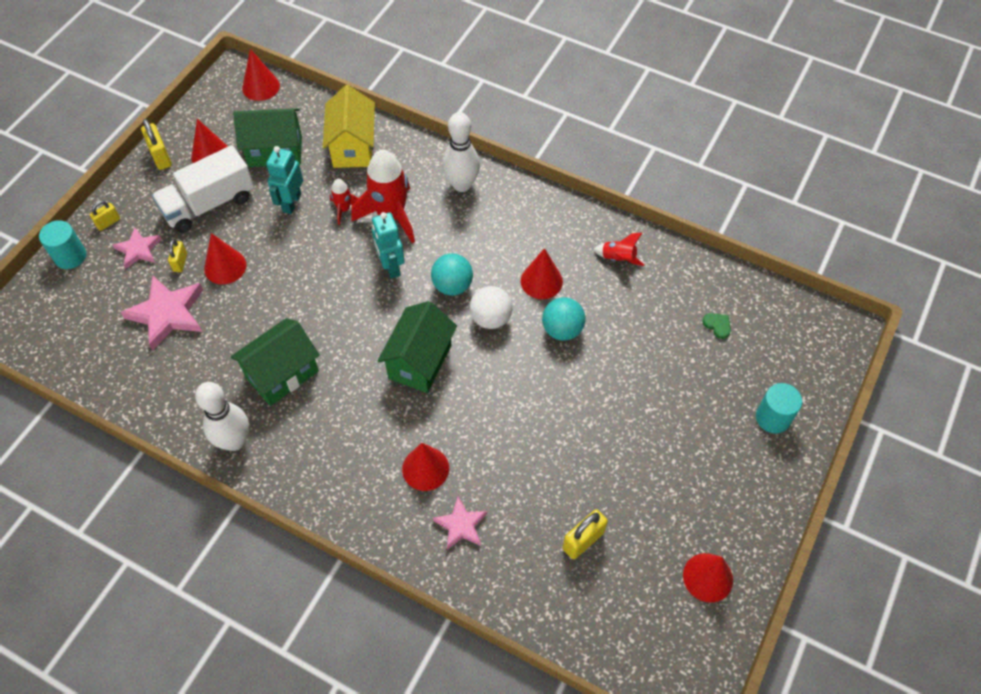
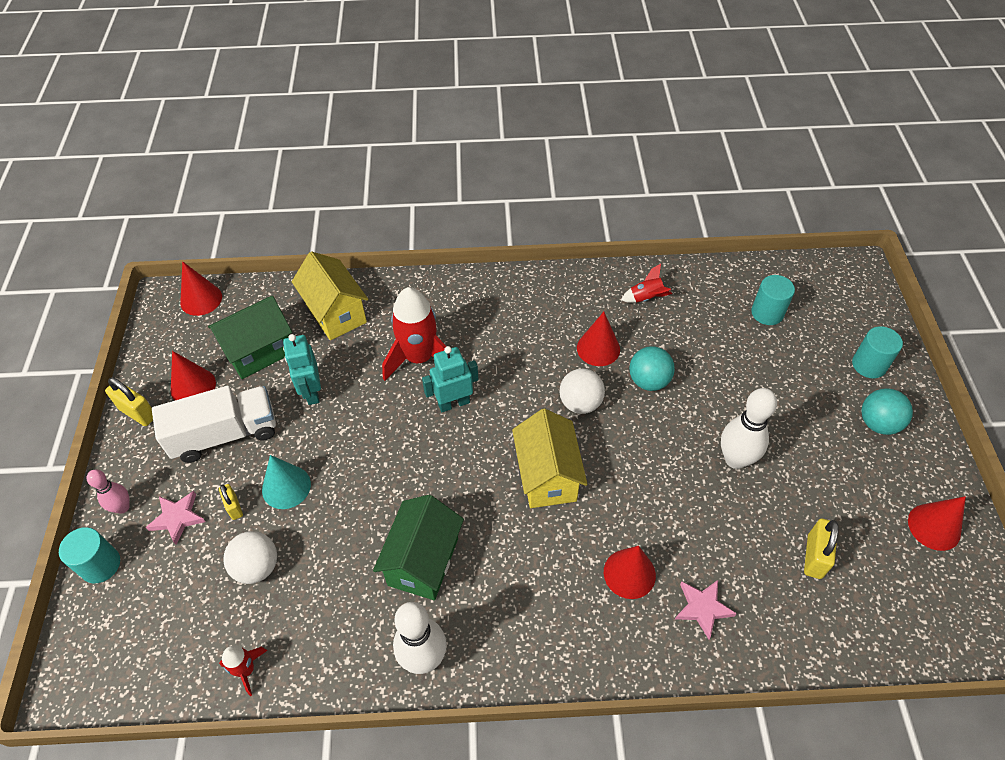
camera: 30 degrees left, 5 degrees down
(108, 223) = (122, 507): yellow padlock -> pink bowling pin
(168, 314) = (257, 567): pink star -> white ball
(209, 204) = (225, 434): white truck -> white truck turned 135 degrees counterclockwise
(225, 266) = (286, 487): red cone -> turquoise cone
(344, 209) = (369, 373): red rocket -> red rocket (246, 670)
(391, 266) = (453, 403): turquoise robot -> turquoise robot turned 120 degrees clockwise
(420, 361) = (547, 476): green house -> yellow house
(452, 286) = (524, 392): turquoise ball -> turquoise ball (878, 423)
(462, 185) = (464, 300): white bowling pin -> white bowling pin (735, 459)
(717, 325) = (767, 313): green heart -> turquoise cylinder

